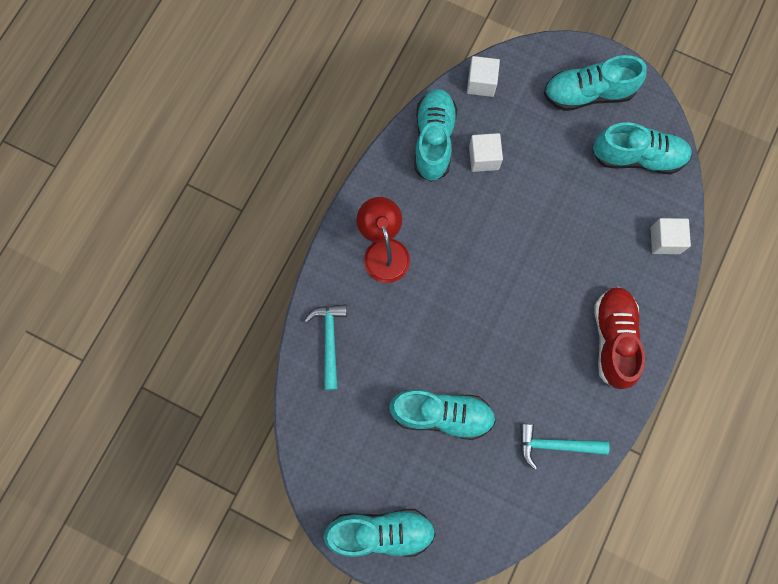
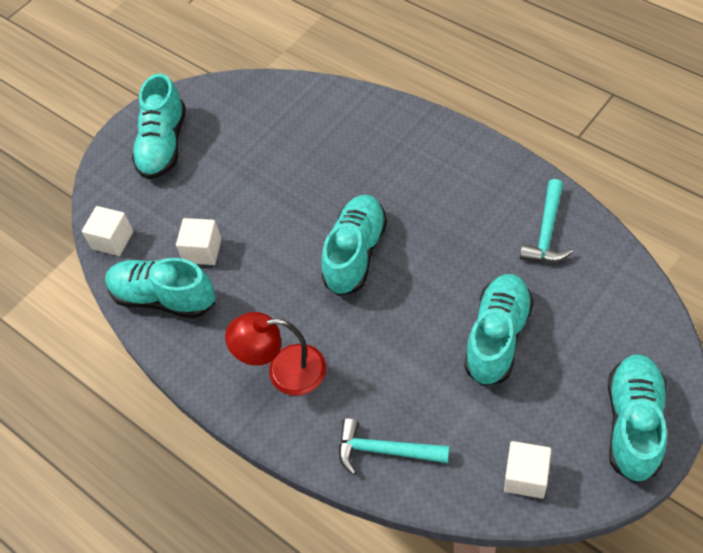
camera: 70 degrees left, 20 degrees down
(613, 339) = (439, 164): red shoe -> none
(637, 157) = (248, 114): turquoise shoe -> turquoise shoe (355, 254)
(665, 240) = (343, 106): white cube -> white cube (526, 477)

